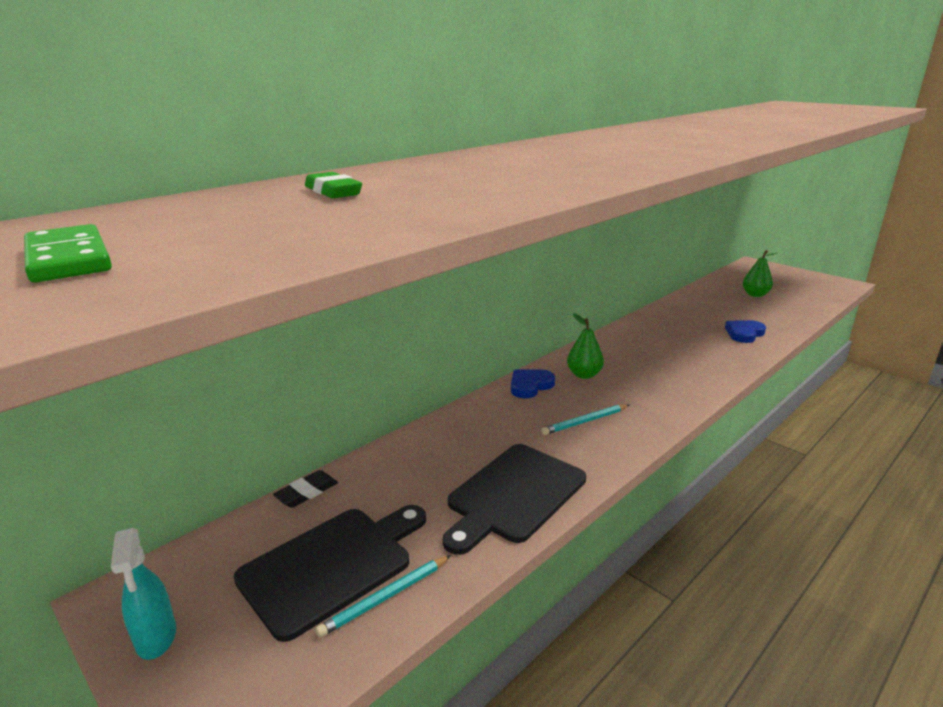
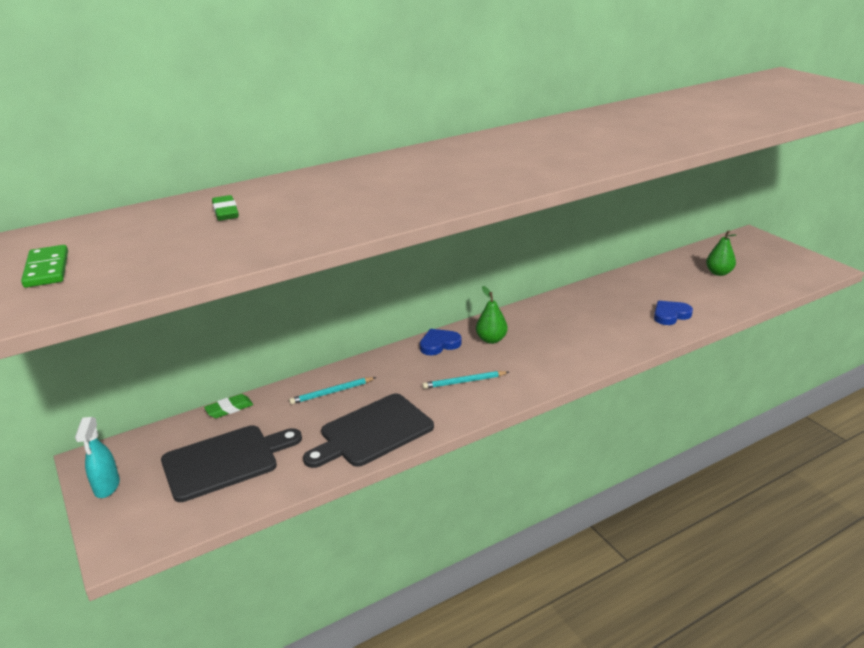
camera: 15 degrees right, 5 degrees up
(306, 492) = (229, 409): black eraser -> green eraser
(386, 597) = (250, 486): turquoise pencil -> turquoise pencil (332, 392)

